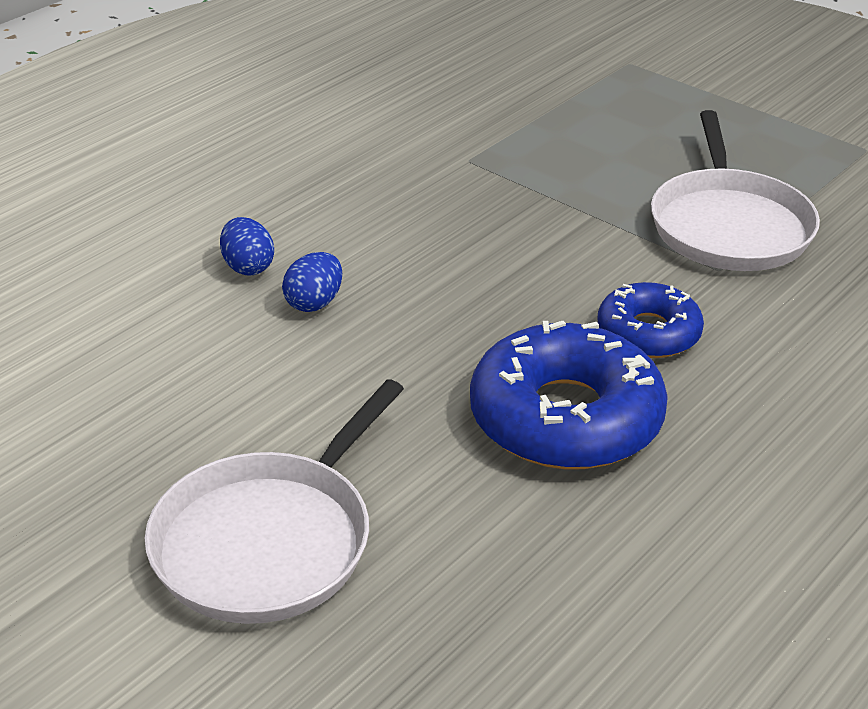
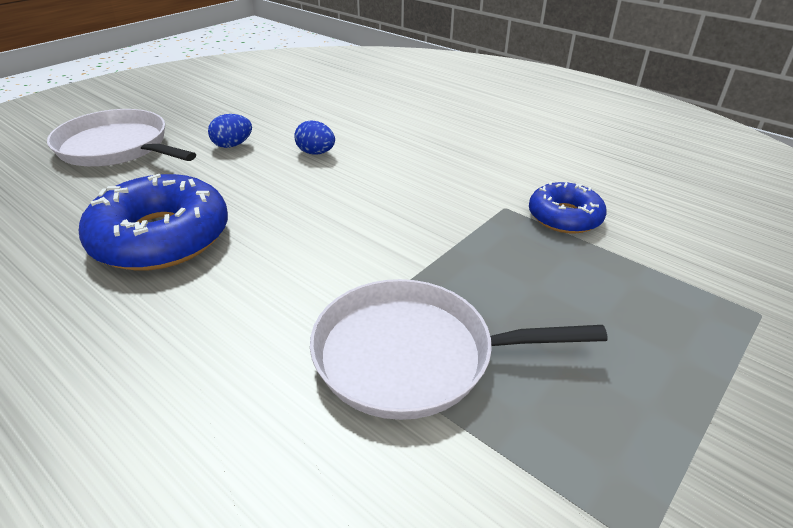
camera: 90 degrees right, 0 degrees up
(248, 267) = (356, 134): blue egg -> blue egg (232, 145)
(648, 333) = (245, 283): blue donut -> blue donut (564, 217)

